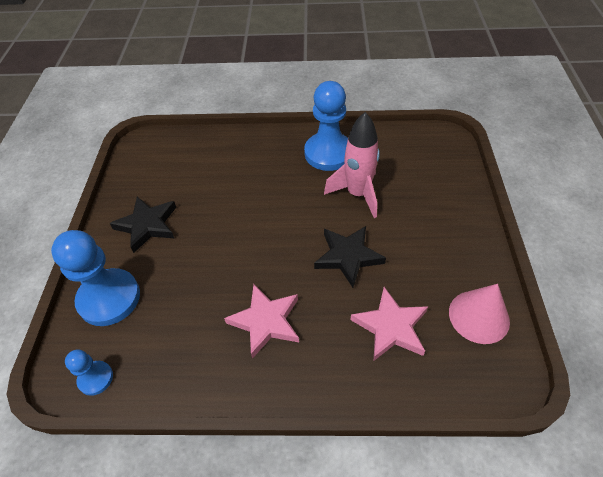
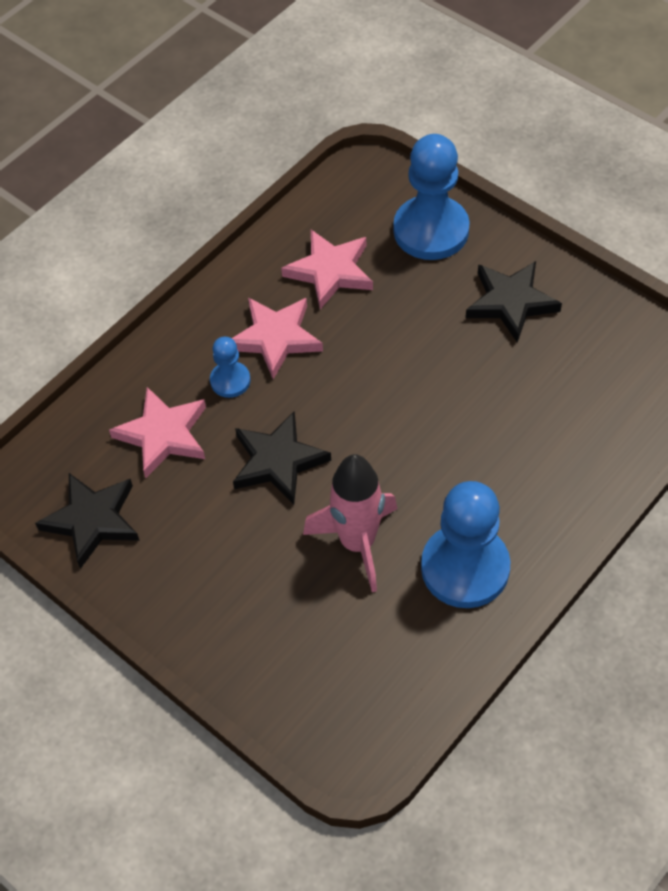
camera: 130 degrees right, 5 degrees up
(95, 378) = (345, 189): blue pawn -> blue pawn (230, 381)
(185, 331) = (330, 271): none -> pink star
(479, 316) = (92, 520): pink cone -> black star

